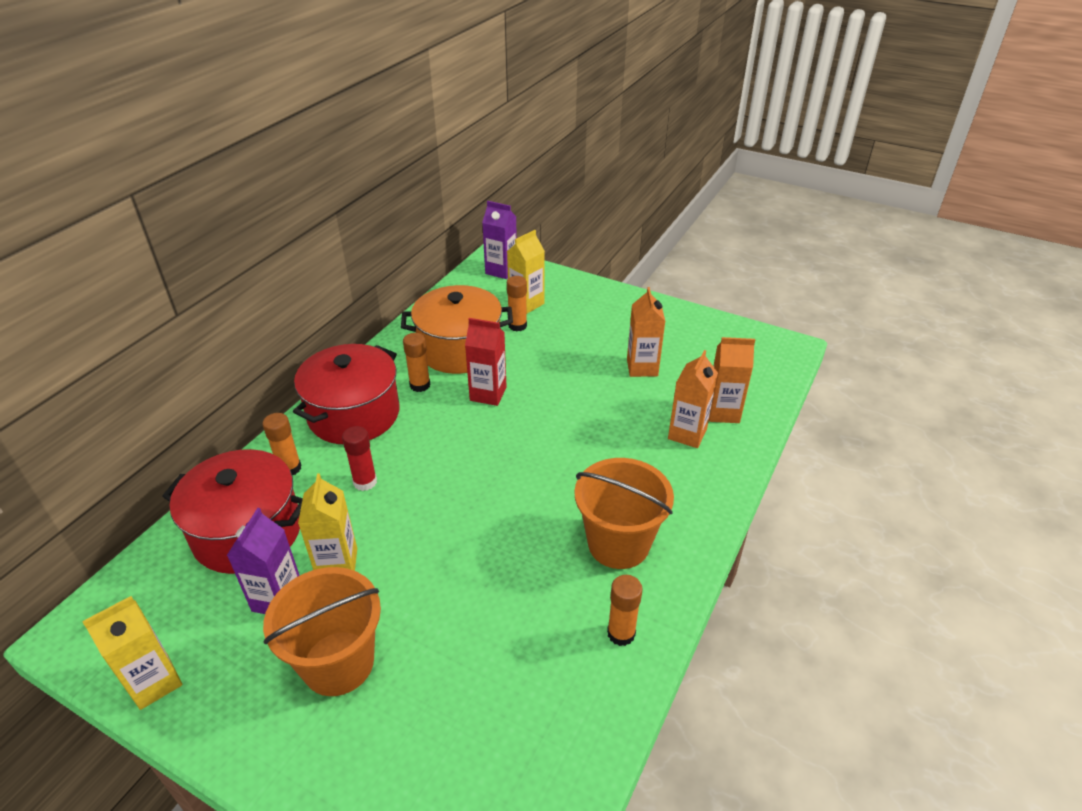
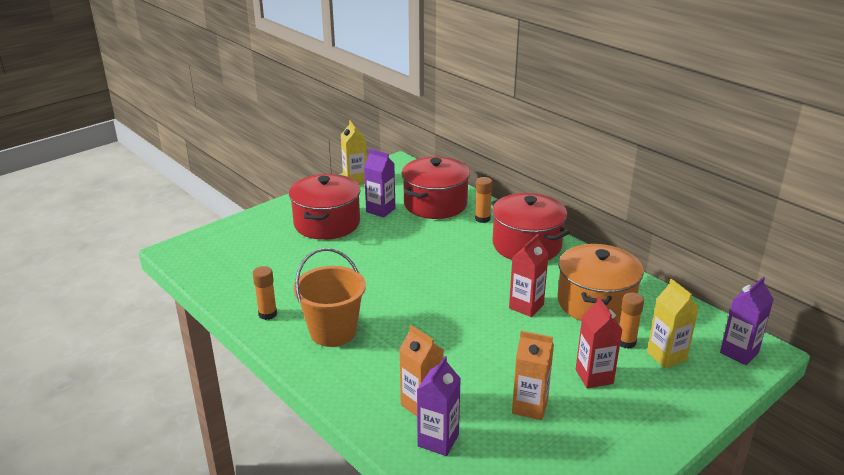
camera: 110 degrees right, 10 degrees down
(337, 564) = (392, 228): yellow carton -> none
(338, 663) = (327, 223): orange bucket -> red pot
(365, 482) = (454, 243): red glue stick -> none
(420, 385) = (551, 276): orange glue stick -> none
(578, 338) = (594, 376): none -> red carton
(723, 412) = (438, 440): orange carton -> purple carton

